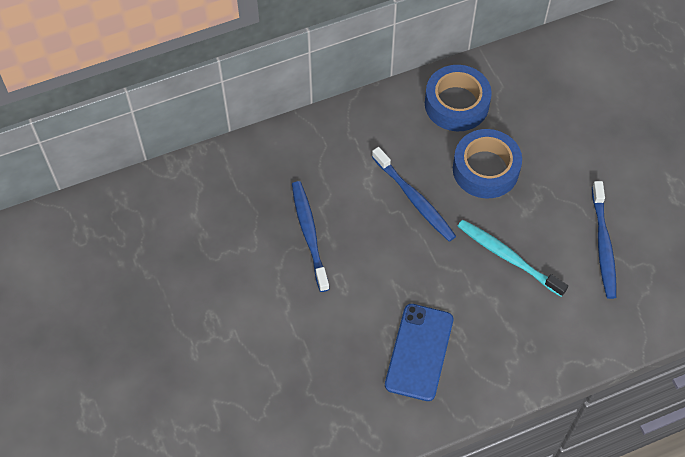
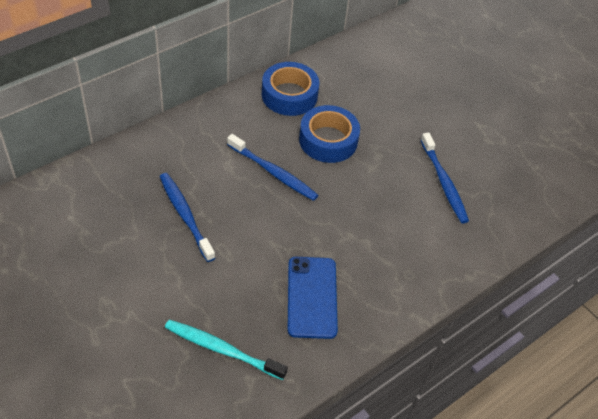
camera: 20 degrees left, 10 degrees down
(507, 257) = (367, 205): turquoise toothbrush -> turquoise toothbrush (221, 349)

